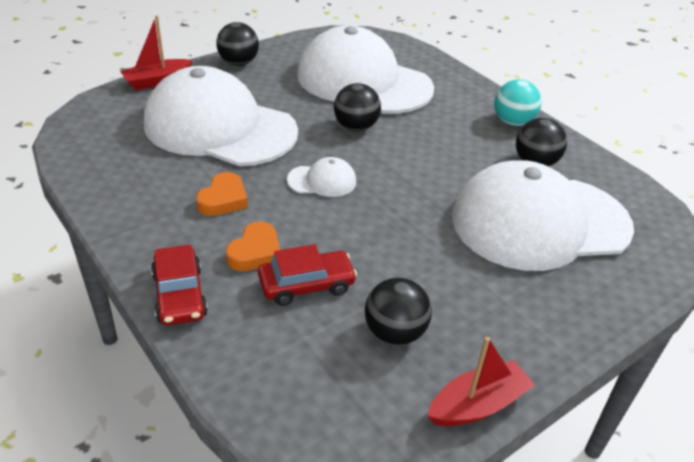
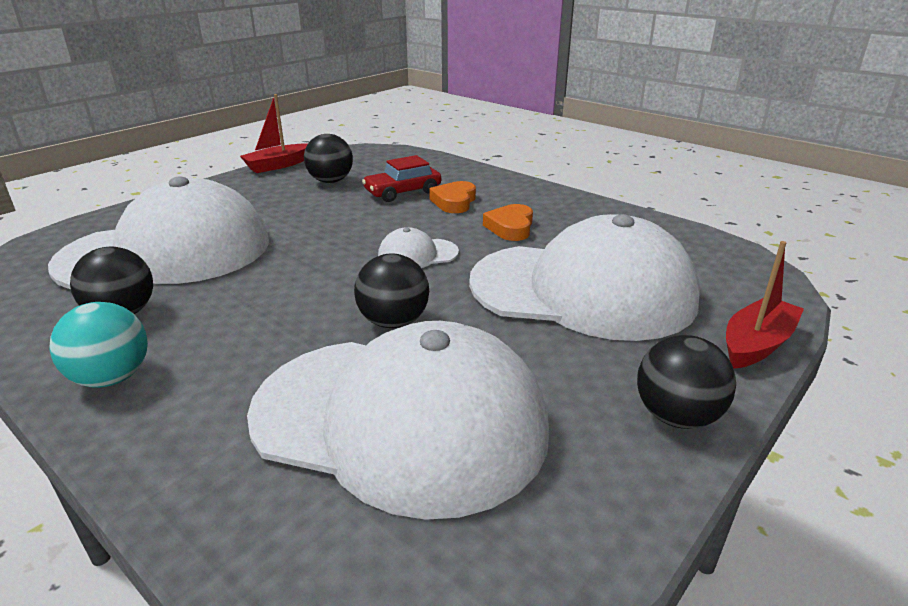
camera: 170 degrees right, 10 degrees down
(179, 295) = (493, 179): red car -> none

